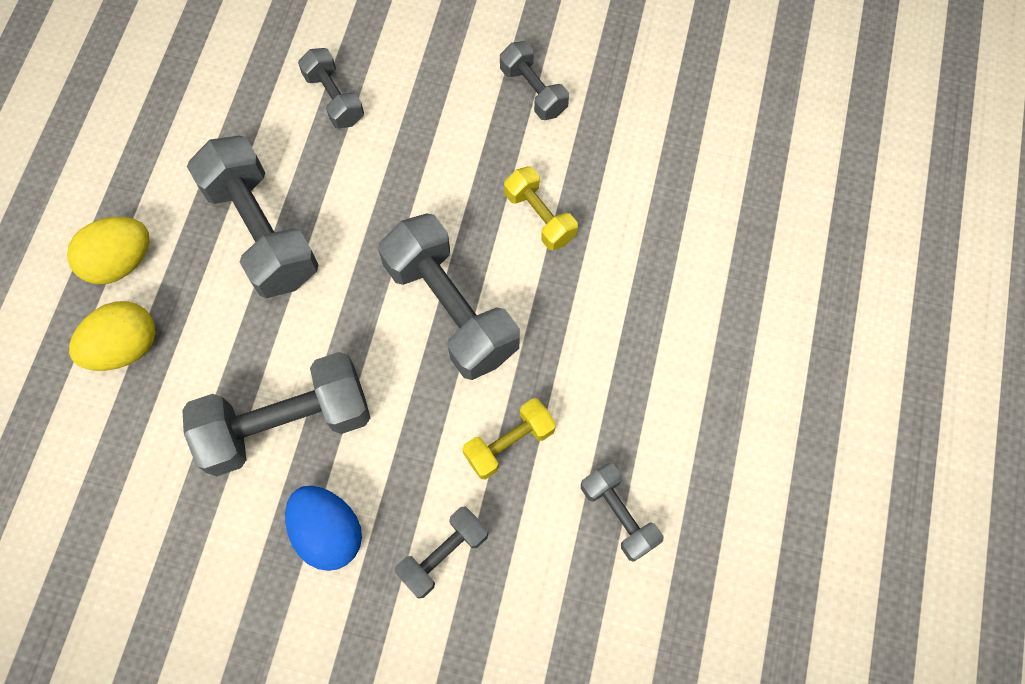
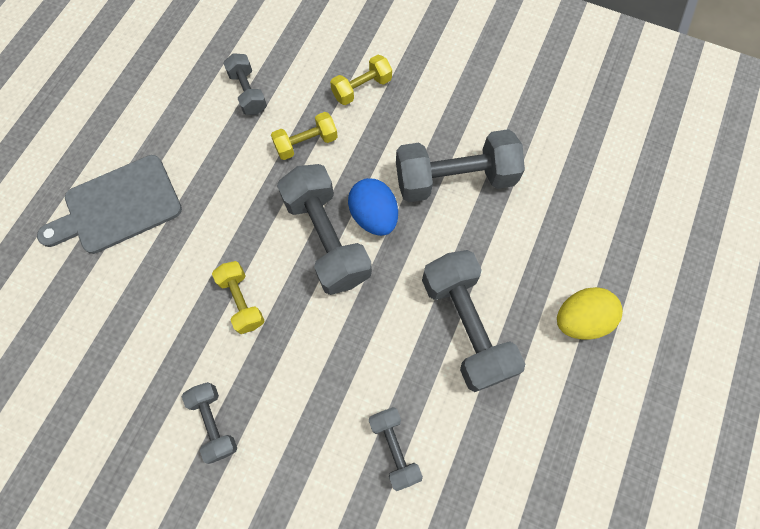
camera: 170 degrees left, 0 degrees up
(125, 347) = (571, 251): yellow egg -> none
(328, 532) = (432, 111): blue egg -> blue egg (374, 216)
(443, 554) = (361, 88): grey dumbbell -> yellow dumbbell
(739, 306) = (118, 206): none -> grey cutting board

